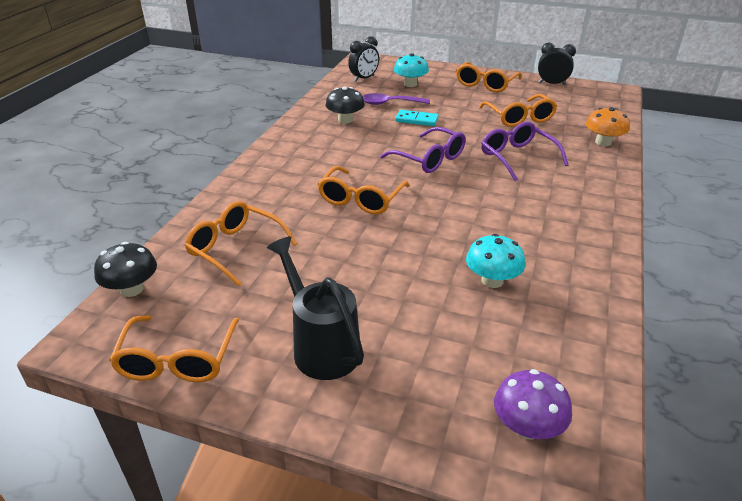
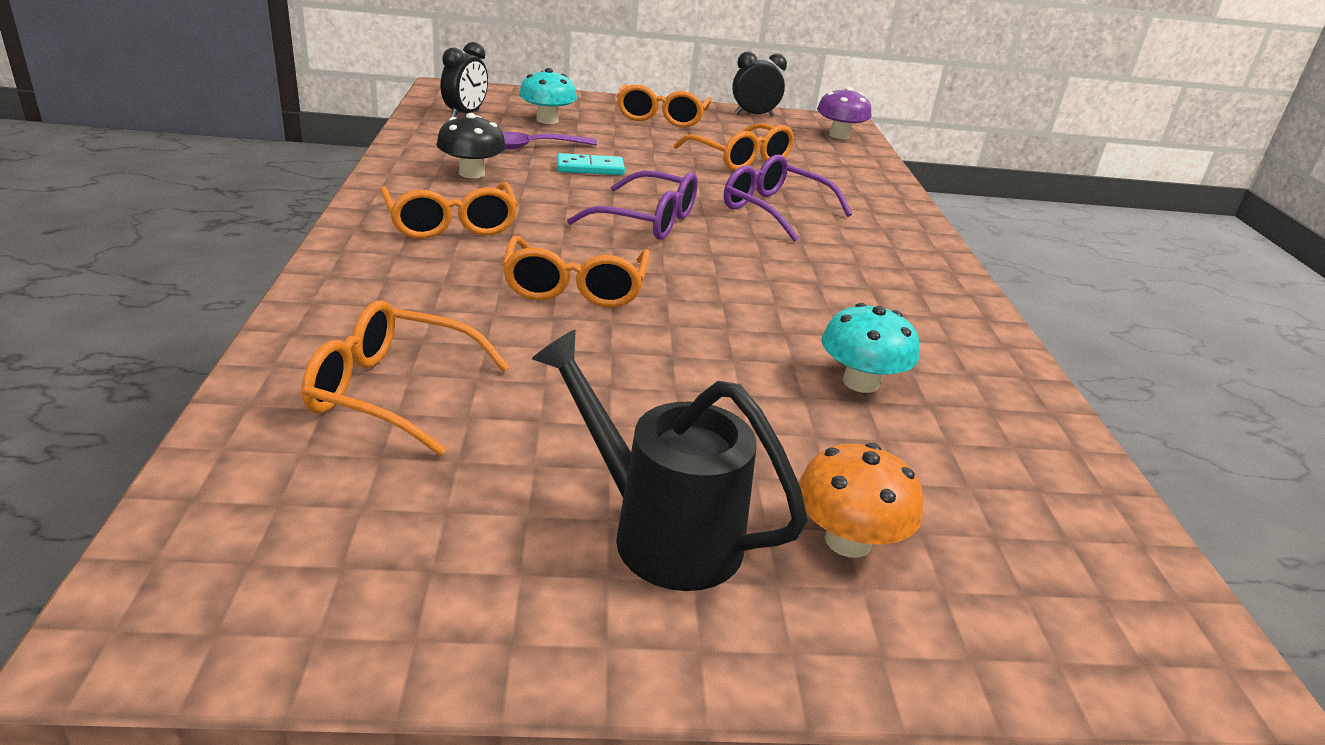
camera: 25 degrees left, 5 degrees down
(132, 289) = (205, 497): black mushroom -> none
(177, 360) = (390, 617): orange glasses -> orange glasses (451, 224)
(527, 427) = (1065, 590): purple mushroom -> purple mushroom (839, 135)
(603, 142) = (873, 184): orange mushroom -> orange mushroom (848, 541)

